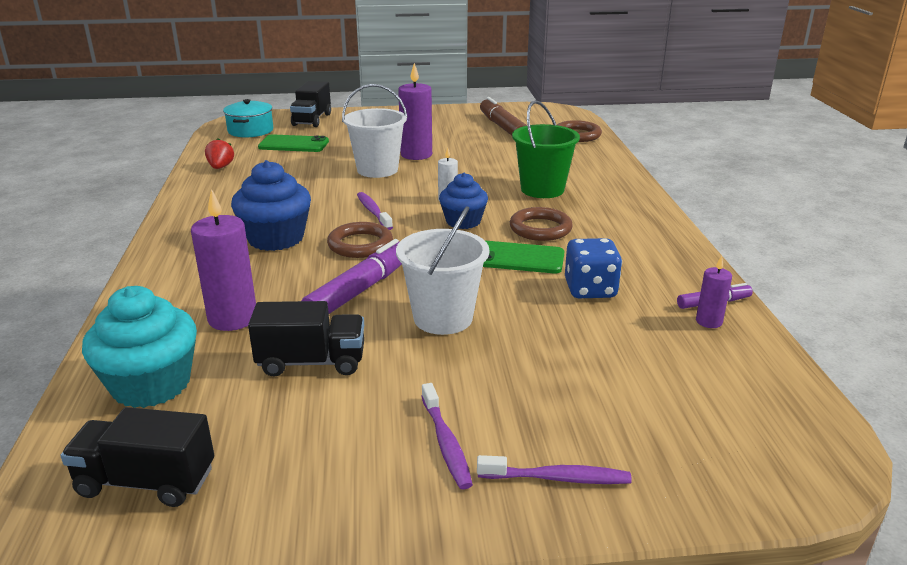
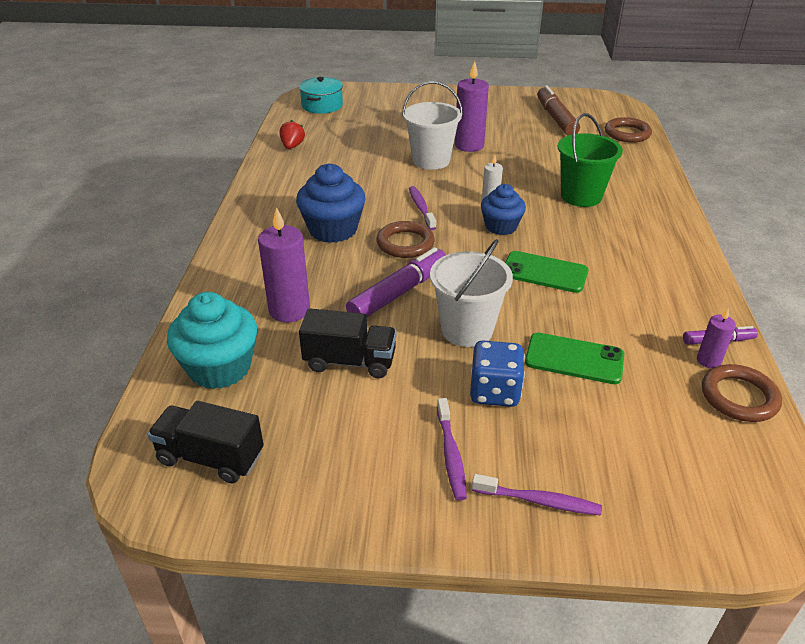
camera: 10 degrees right, 10 degrees up
(294, 144) = (359, 125): green phone -> green phone (574, 359)
(312, 120) = (378, 97): black truck -> none
(540, 228) = (571, 241): brown ring -> brown ring (739, 397)
(590, 289) = (604, 314): blue dice -> blue dice (494, 391)

